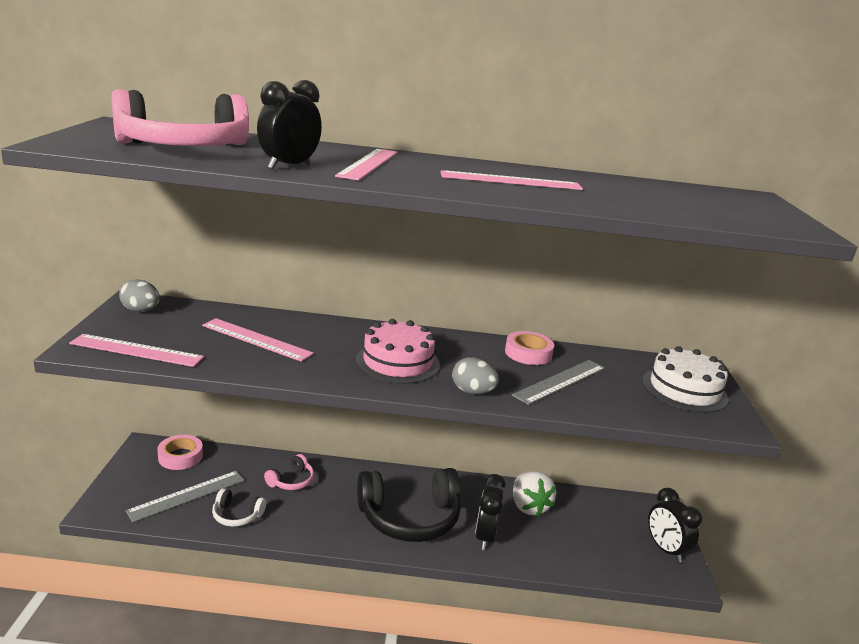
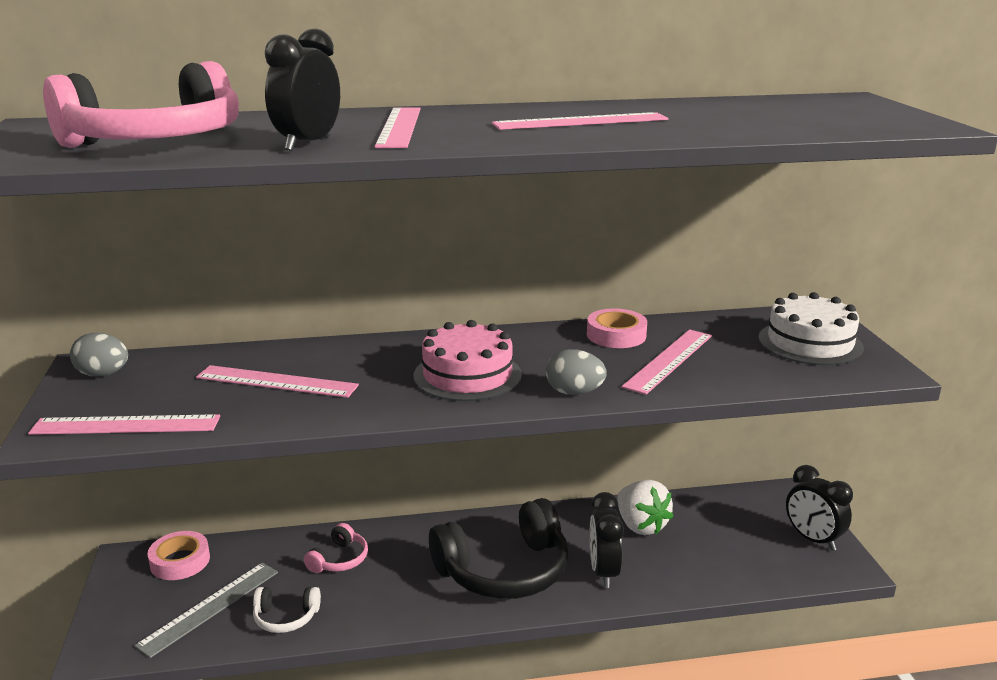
camera: 10 degrees left, 0 degrees up
(560, 381) = (669, 360): grey ruler -> pink ruler

